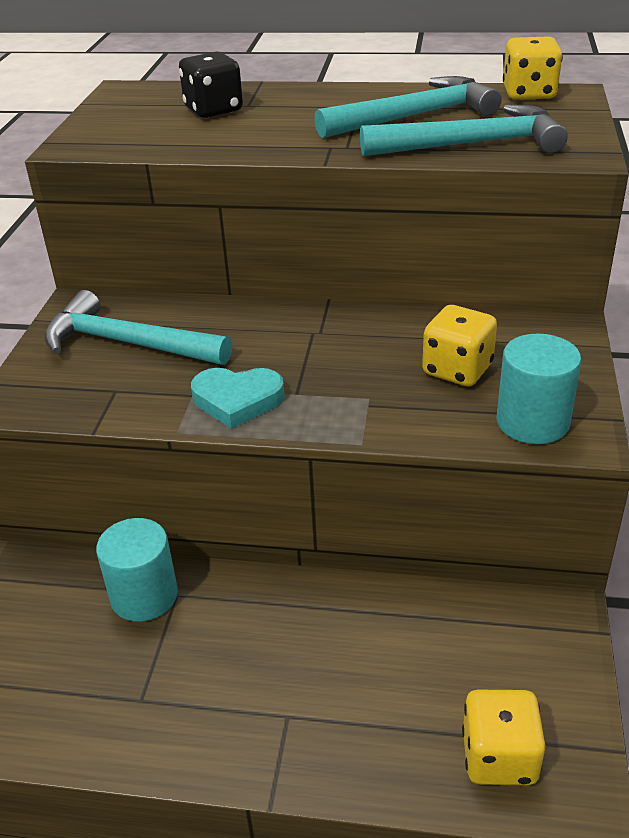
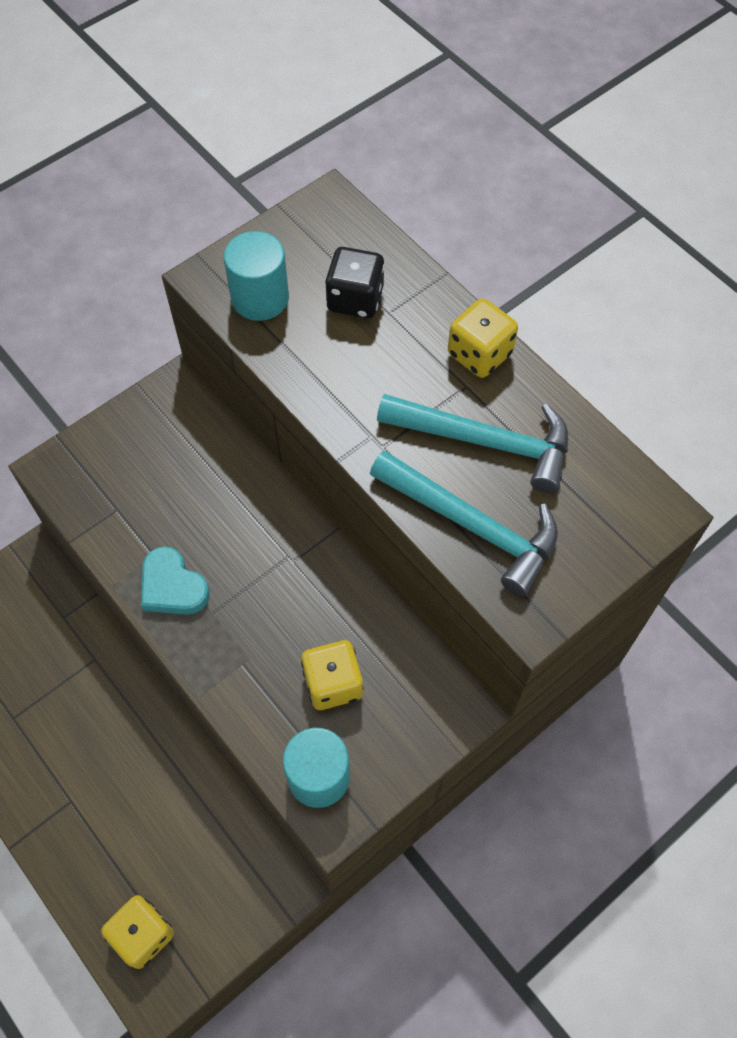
camera: 40 degrees right, 25 degrees up
(127, 343) = (165, 464): turquoise hammer -> none
(144, 596) = (77, 644): turquoise cylinder -> turquoise cylinder (260, 298)
(529, 94) = (622, 483): yellow dice -> yellow dice (479, 354)

